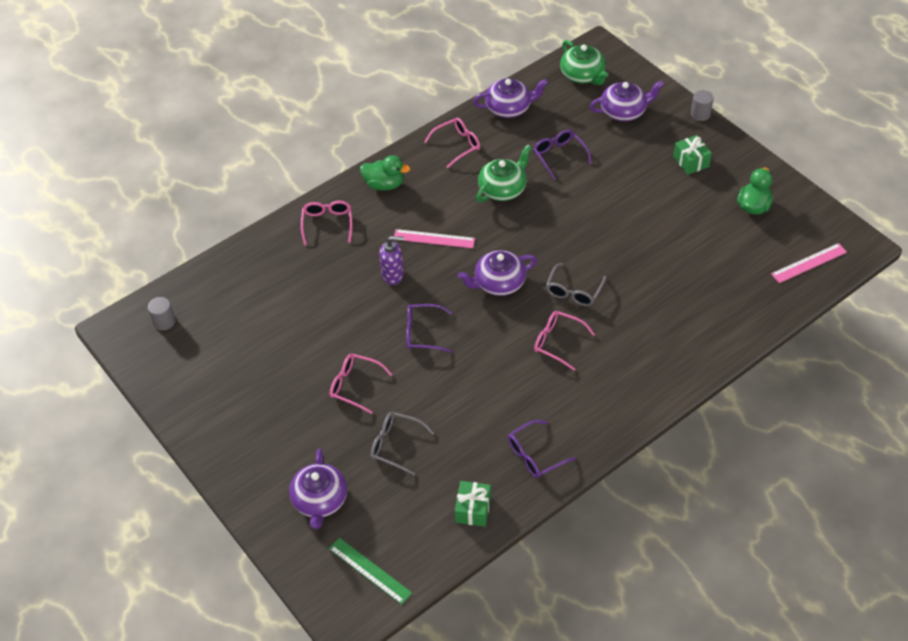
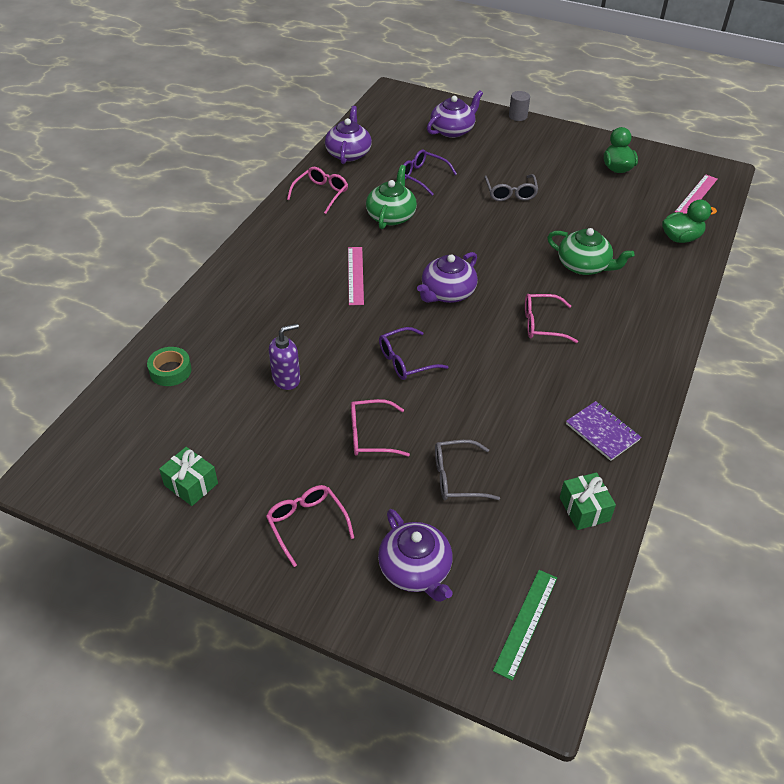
camera: 30 degrees left, 5 degrees down
(164, 321) = (103, 449): grey cylinder -> none
(243, 274) = (170, 371): none -> green tape
(327, 224) = (235, 295): pink glasses -> pink glasses (306, 524)
(369, 570) = (526, 623): green ruler -> green ruler turned 75 degrees counterclockwise
(384, 184) = (271, 245): green duck -> green duck (681, 238)
(393, 275) = (337, 319): purple soap dispenser -> purple soap dispenser (286, 379)
(434, 239) = (355, 275): pink ruler -> pink ruler turned 75 degrees counterclockwise
(509, 108) = (348, 153): purple teapot -> purple teapot turned 45 degrees counterclockwise
(535, 455) = (602, 432): purple glasses -> purple notebook
(573, 291) = (522, 277): grey glasses -> grey glasses (510, 193)
(583, 75) = (396, 113): green teapot -> green teapot (584, 266)
(691, 161) = (539, 150): green gift -> green gift (191, 484)

